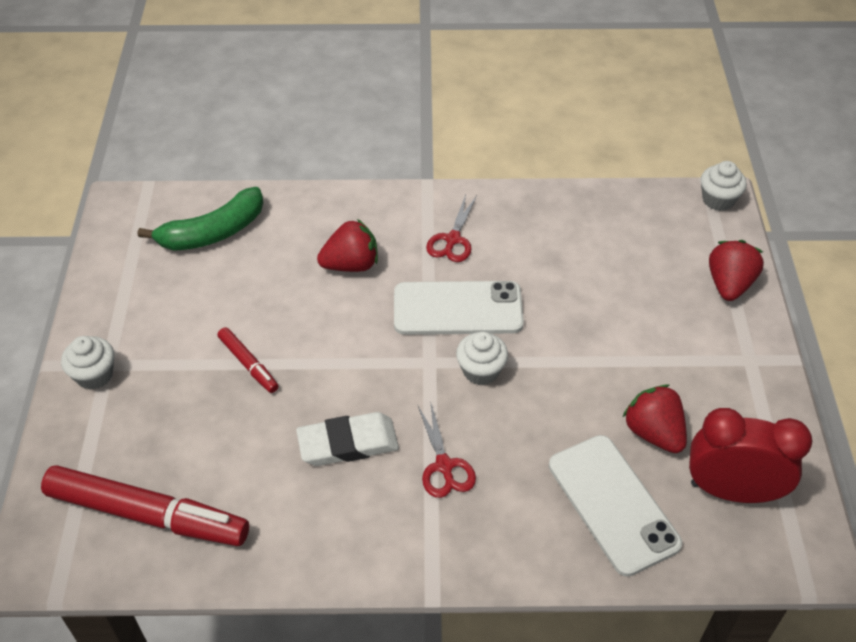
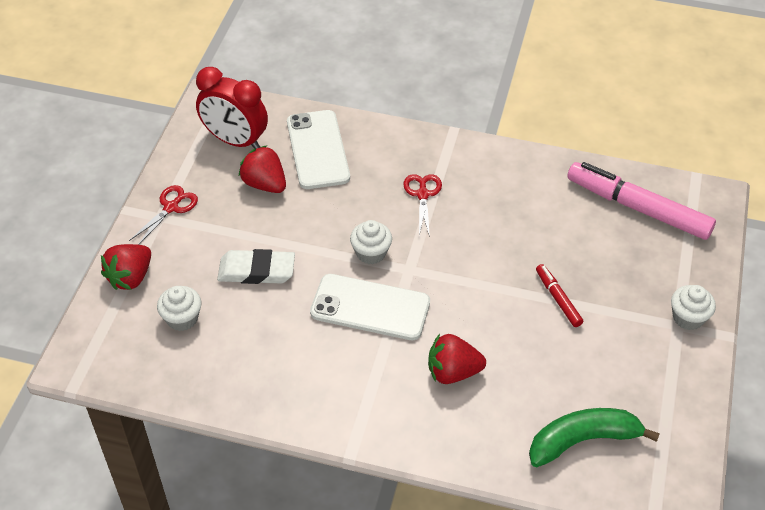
camera: 165 degrees left, 0 degrees up
(148, 515) = (638, 208): red marker -> pink marker
(348, 443) = (488, 223): white eraser -> white eraser (256, 270)
(452, 239) = (349, 377): red scissors -> red scissors (171, 207)
(653, 433) = (264, 184): red strawberry -> red strawberry turned 150 degrees clockwise
(718, 200) = (77, 361): white cupcake -> white cupcake (182, 318)

